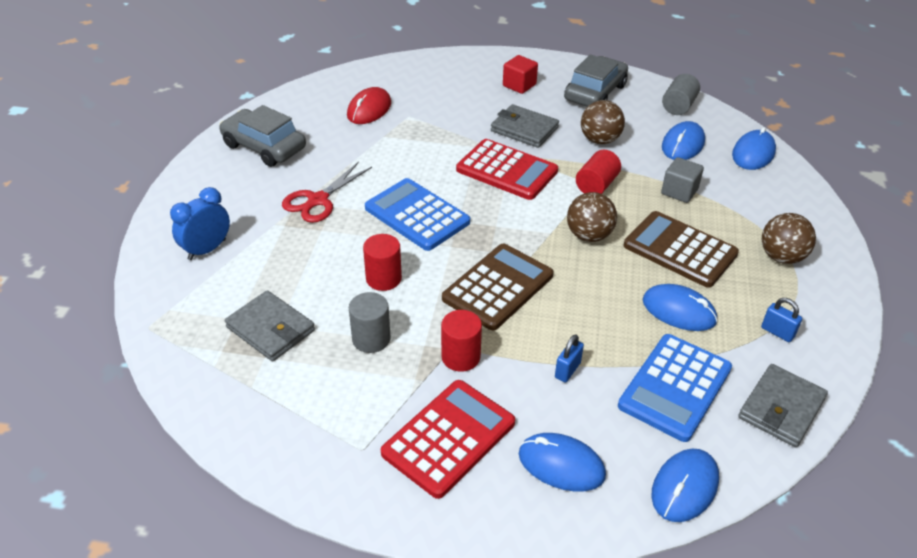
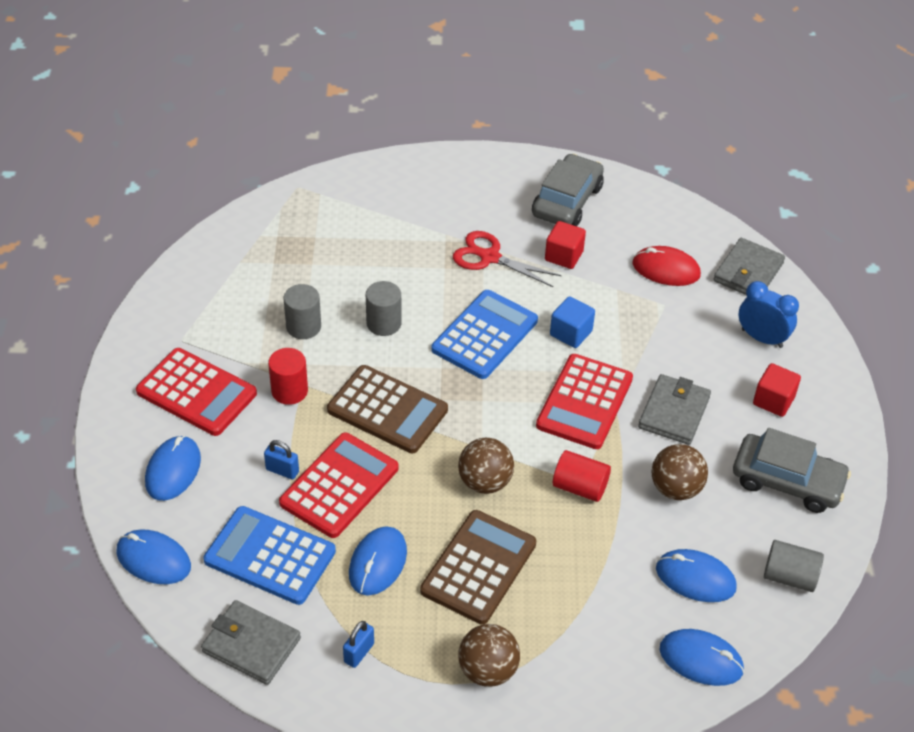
camera: 80 degrees right, 5 degrees up
(207, 249) = (400, 198): blue clock -> blue clock (762, 338)
(270, 329) = (306, 260): grey wallet -> grey wallet (748, 272)
(333, 158) = (564, 256): none -> red cube
(383, 278) = (384, 323): red cylinder -> grey cylinder
(427, 167) = (571, 333): none -> blue cube
(589, 329) = (339, 486): none -> red calculator
(679, 192) = (590, 570): grey cube -> none

